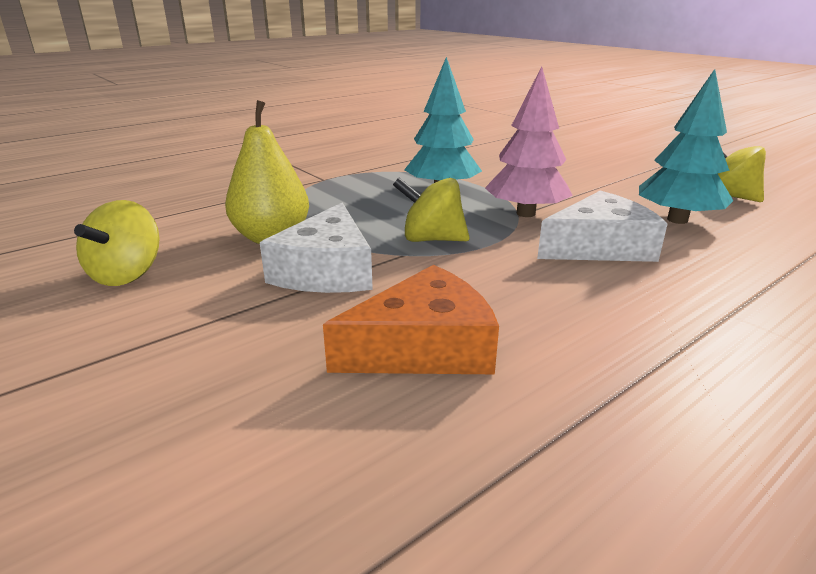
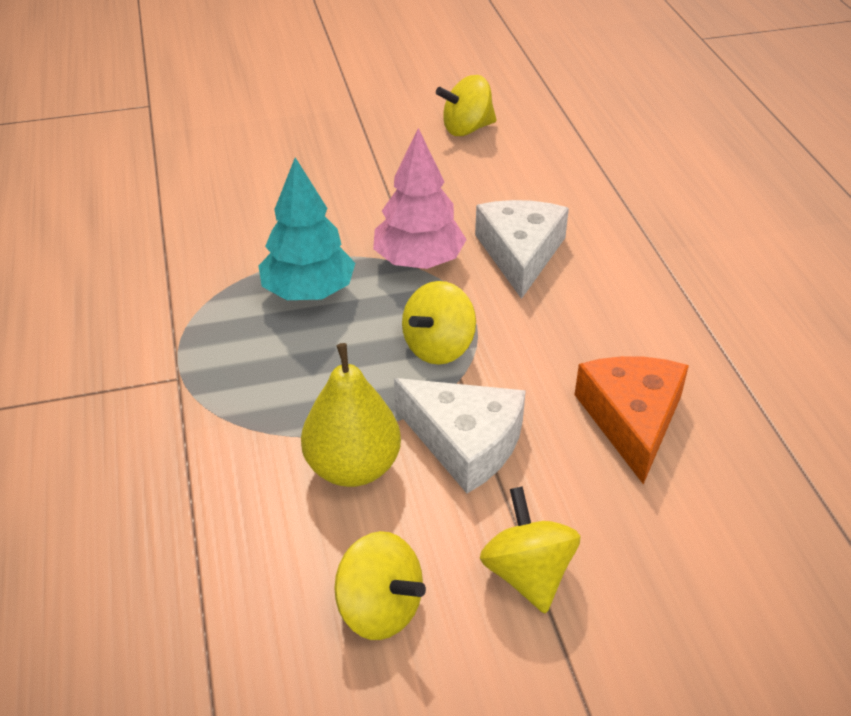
camera: 65 degrees left, 15 degrees up
(175, 328) = (527, 574): none -> yellow spinning top
(677, 220) = (496, 184): turquoise tree -> none

